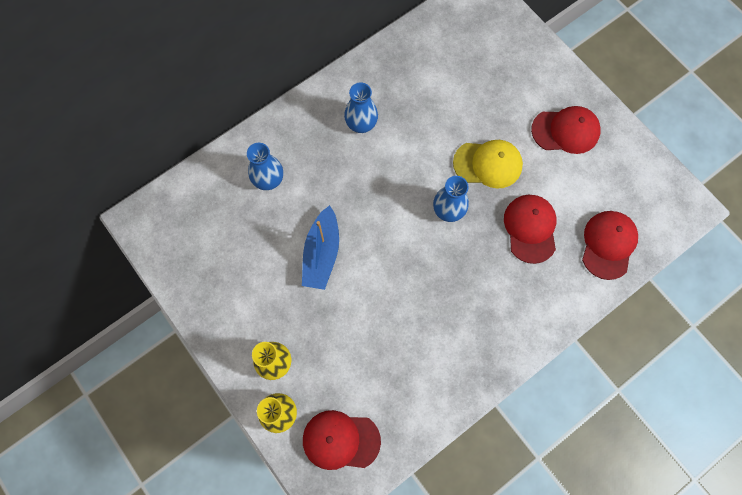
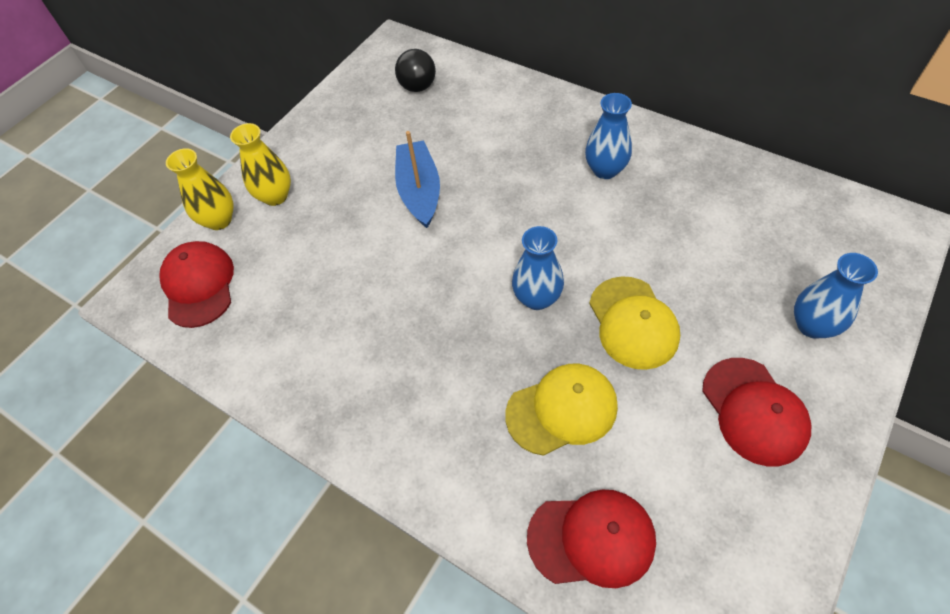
camera: 75 degrees right, 15 degrees down
(206, 218) = (418, 87): none -> black ball
(268, 180) = (486, 117): blue vase -> blue vase (812, 325)
(322, 254) = (419, 191): blue boat -> blue boat turned 90 degrees clockwise
(530, 228) = (562, 410): red cap -> yellow cap

